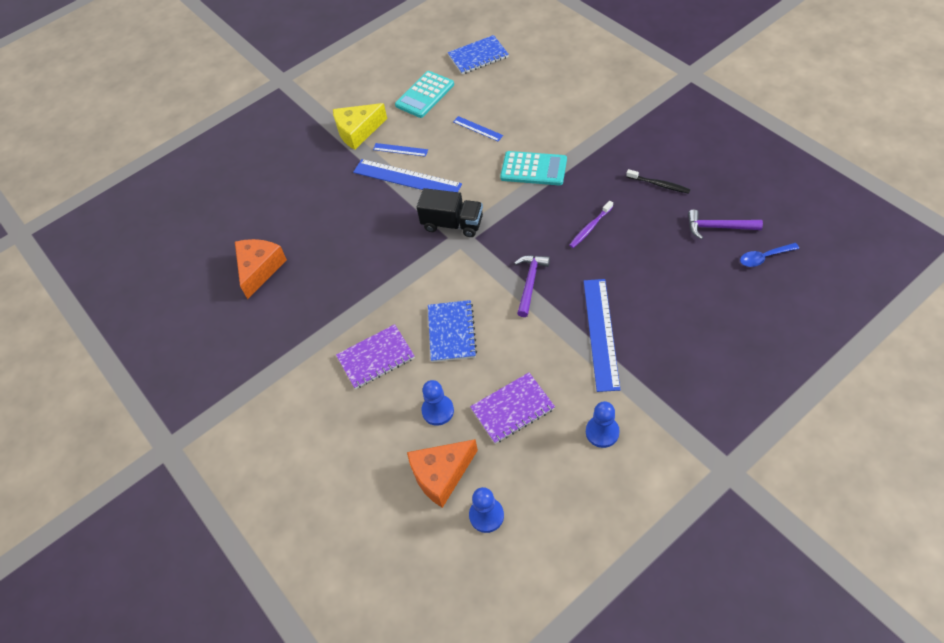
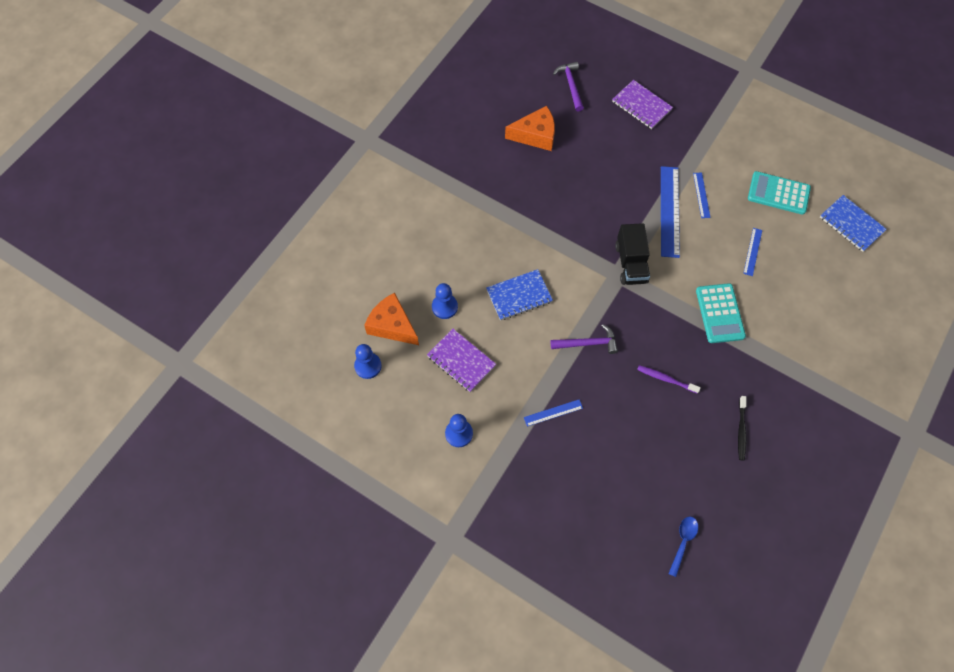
camera: 65 degrees right, 10 degrees up
(358, 131) = (710, 153): yellow cheese -> none
(376, 358) = (479, 248): purple notebook -> purple notebook (641, 105)
(600, 333) = (553, 412): blue ruler -> blue ruler, size x0.51
(718, 227) = (706, 494): purple hammer -> purple hammer (571, 85)
(764, 257) = (683, 542): blue spoon -> blue spoon turned 60 degrees clockwise

